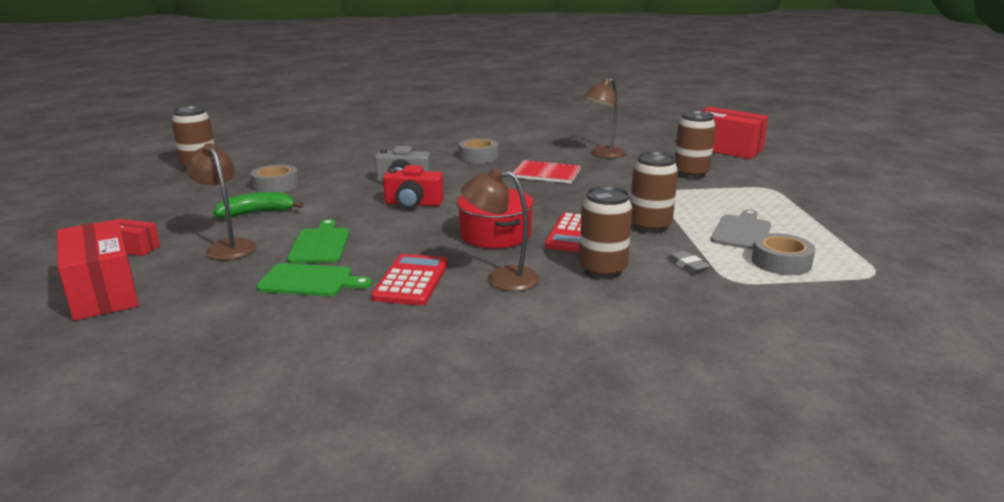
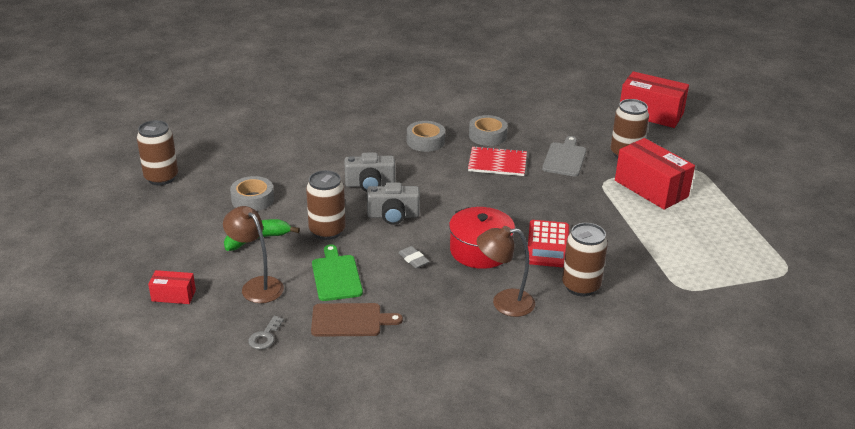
camera: 10 degrees left, 10 degrees up
(103, 292) = (184, 350): red box -> red box (651, 188)
(202, 287) = (265, 336): none -> grey key
(309, 281) = (350, 320): green cutting board -> brown cutting board
(411, 280) = (433, 312): red calculator -> none
(413, 204) = (393, 215): red camera -> grey camera
(603, 155) = (541, 130): brown lamp -> none
(650, 226) = (606, 229): brown can -> brown can (327, 231)
(687, 265) = (645, 274): grey eraser -> grey eraser (413, 259)
(742, 231) = (681, 229): grey cutting board -> grey cutting board (565, 158)
(781, 262) = (716, 264): grey tape -> grey tape (487, 135)

